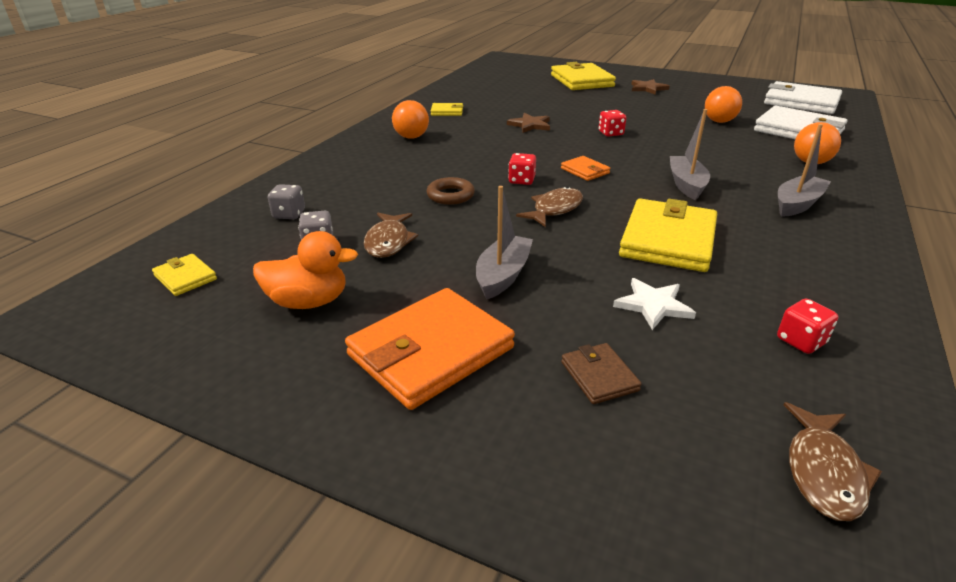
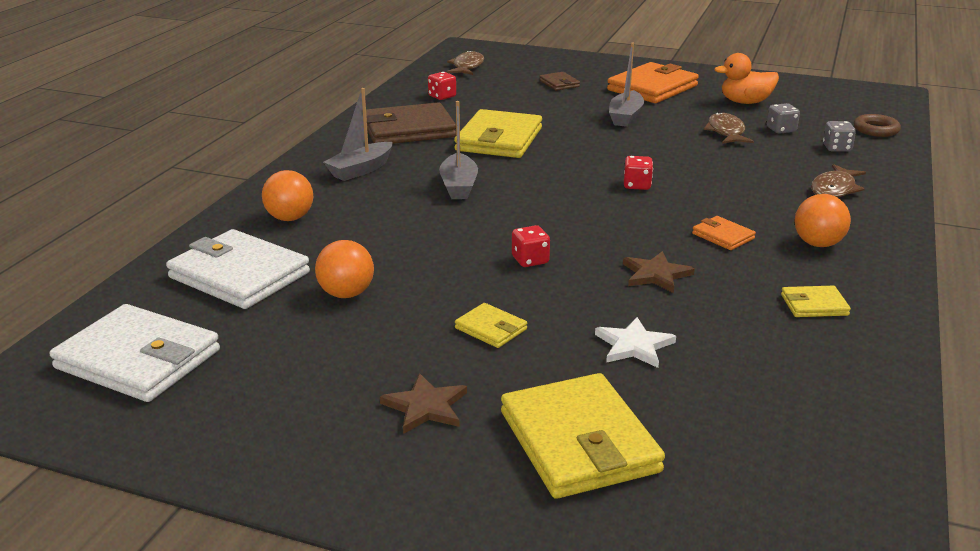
camera: 175 degrees right, 5 degrees down
(185, 277) = (847, 110): yellow wallet -> yellow wallet (491, 329)
(450, 195) = (702, 168): brown ring -> brown ring (876, 130)
(554, 209) = (596, 159): brown fish -> brown fish (834, 189)
(585, 171) = (568, 199): orange wallet -> orange wallet (723, 236)
(653, 305) = (523, 107): white star -> white star (634, 345)
(794, 261) = (408, 130): none -> brown wallet

